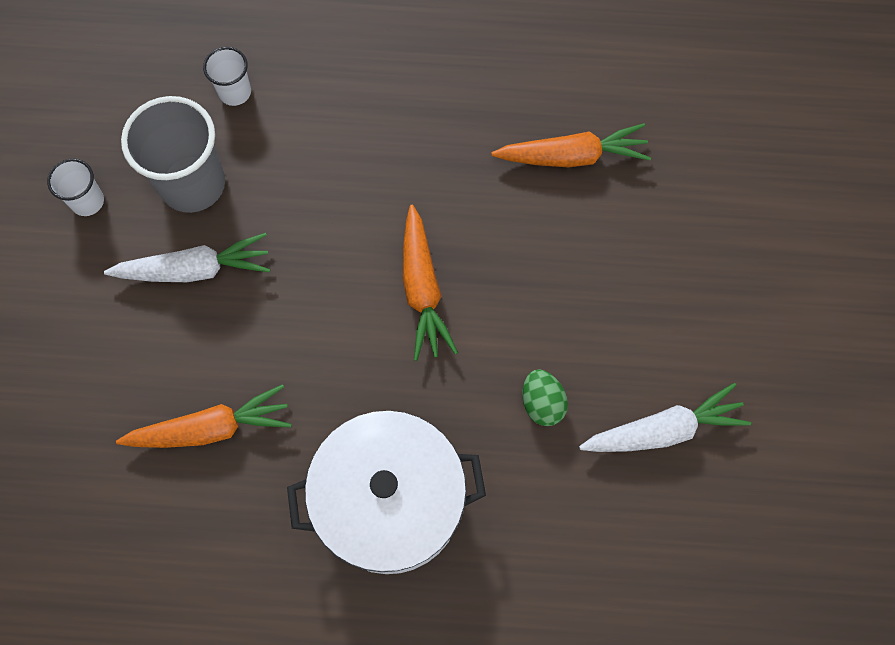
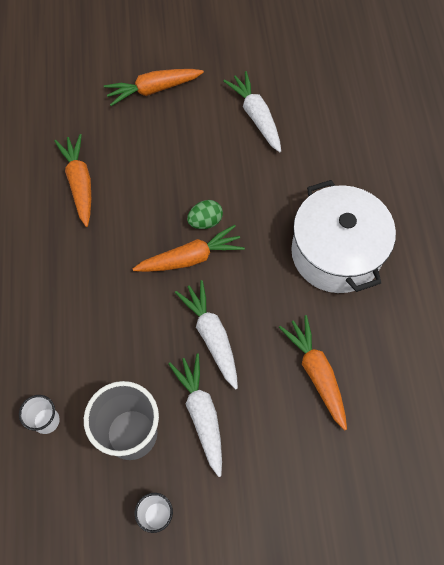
camera: 100 degrees left, 5 degrees down
(299, 299) = (211, 335): none -> white carrot
(542, 403) = (254, 179): green egg -> green egg (205, 221)
(734, 277) = (153, 90): none -> orange carrot

